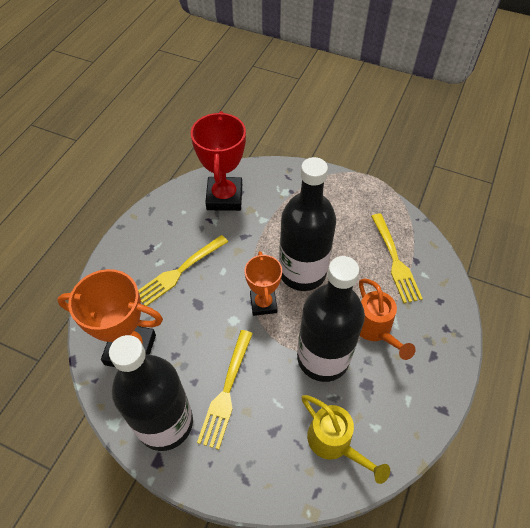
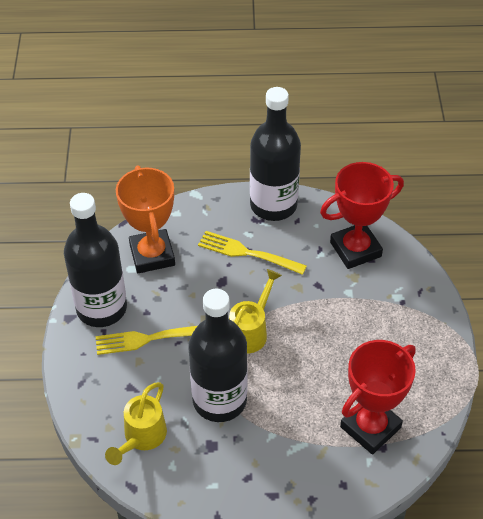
camera: 65 degrees right, 5 degrees down
(263, 303) = (250, 331): orange trophy -> yellow watering can
(302, 272) = (305, 349): black bottle -> black bottle (273, 205)
(375, 329) = (274, 434): orange watering can -> none
(395, 260) = (370, 427): yellow fork -> red trophy

